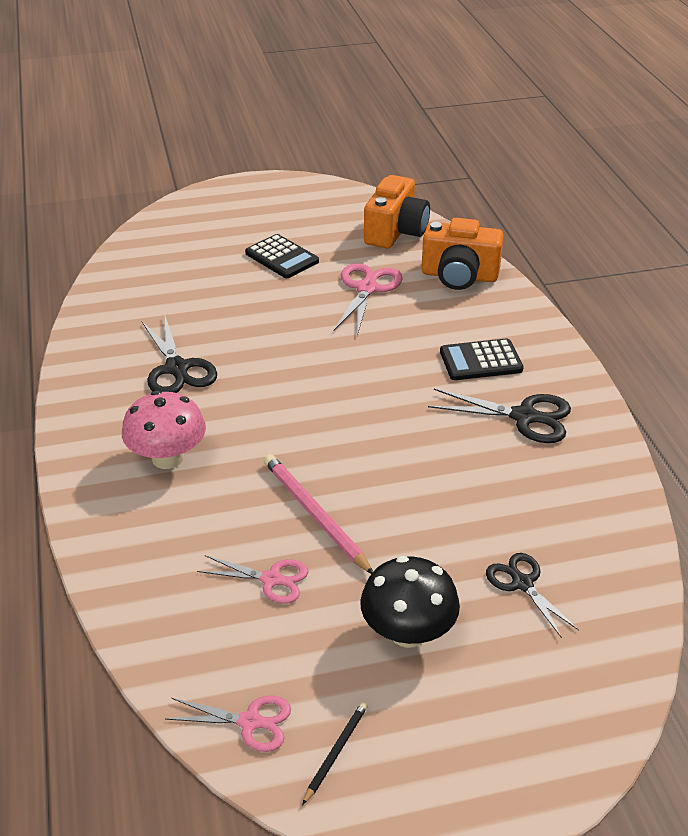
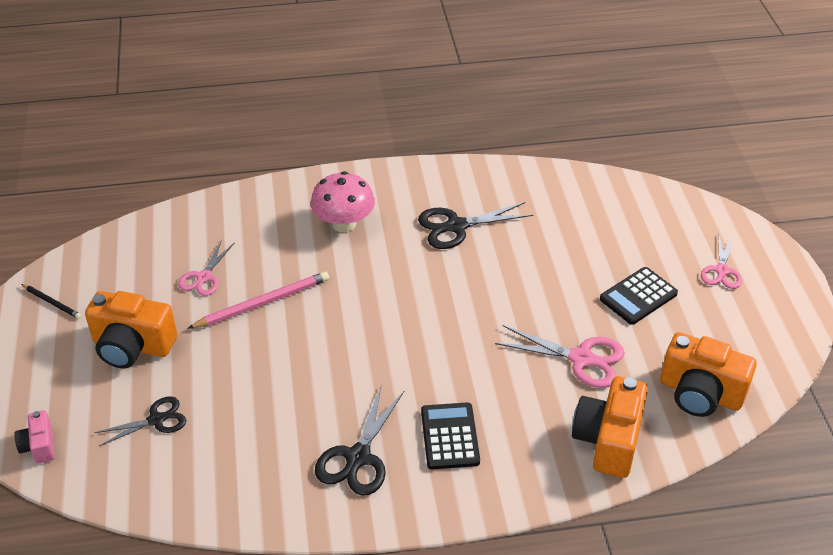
camera: 95 degrees right, 5 degrees up
(250, 722) = (89, 265): pink scissors -> pink scissors (722, 271)
(408, 632) = (132, 346): black mushroom -> orange camera
(597, 695) = (39, 446): none -> pink camera

